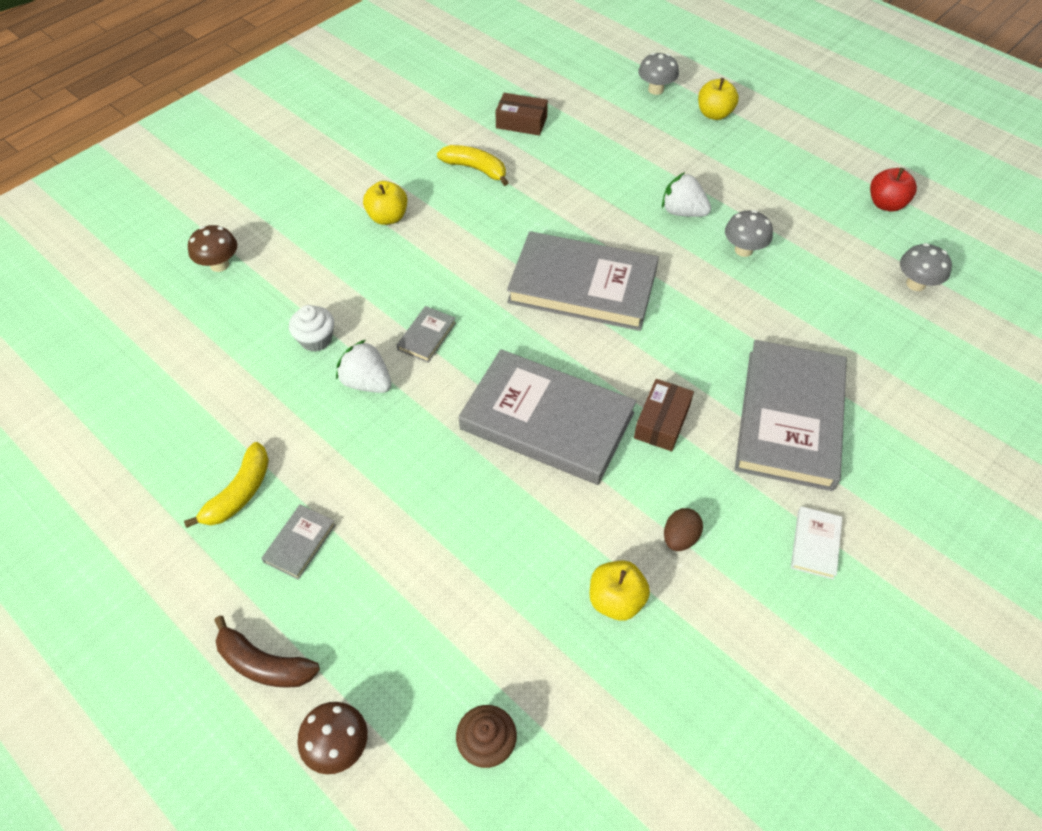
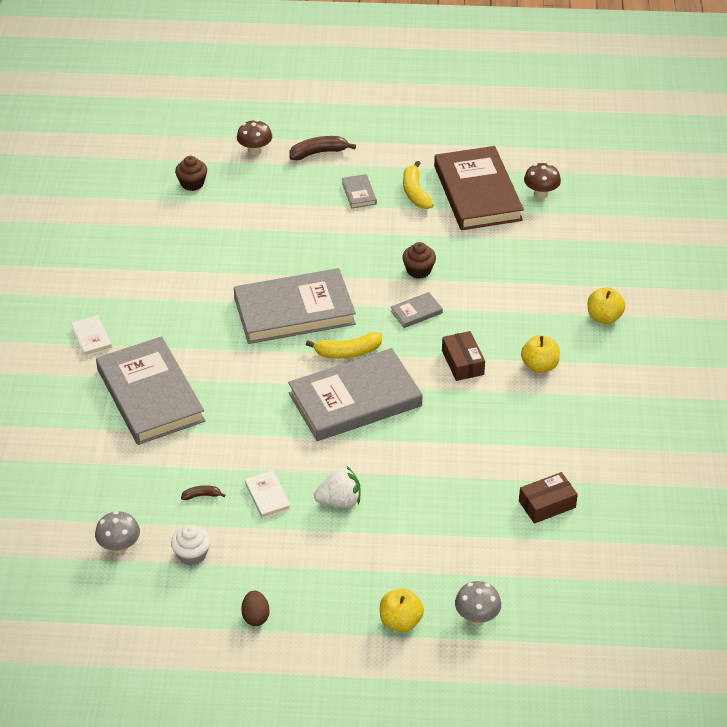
camera: 140 degrees right, 10 degrees down
(180, 440) = (477, 193): none -> brown book
(219, 265) = (596, 274): brown mushroom -> brown mushroom (541, 193)
(316, 339) = (478, 273): white cupcake -> white cupcake (192, 554)
(367, 382) = (418, 270): white strawberry -> brown cupcake
(427, 336) = (416, 312): grey book -> grey book turned 75 degrees clockwise
(475, 169) = (529, 440): yellow banana -> yellow banana (348, 352)
(616, 600) = (179, 258): yellow apple -> yellow apple (604, 317)
(661, 422) = (227, 348): brown box -> brown box (462, 362)
(680, 538) = (168, 300): brown egg -> brown egg (255, 616)
(743, 250) = (267, 496): grey mushroom -> white book
(805, 284) = (202, 495): none -> brown banana
(886, 204) = (184, 612): red apple -> none

